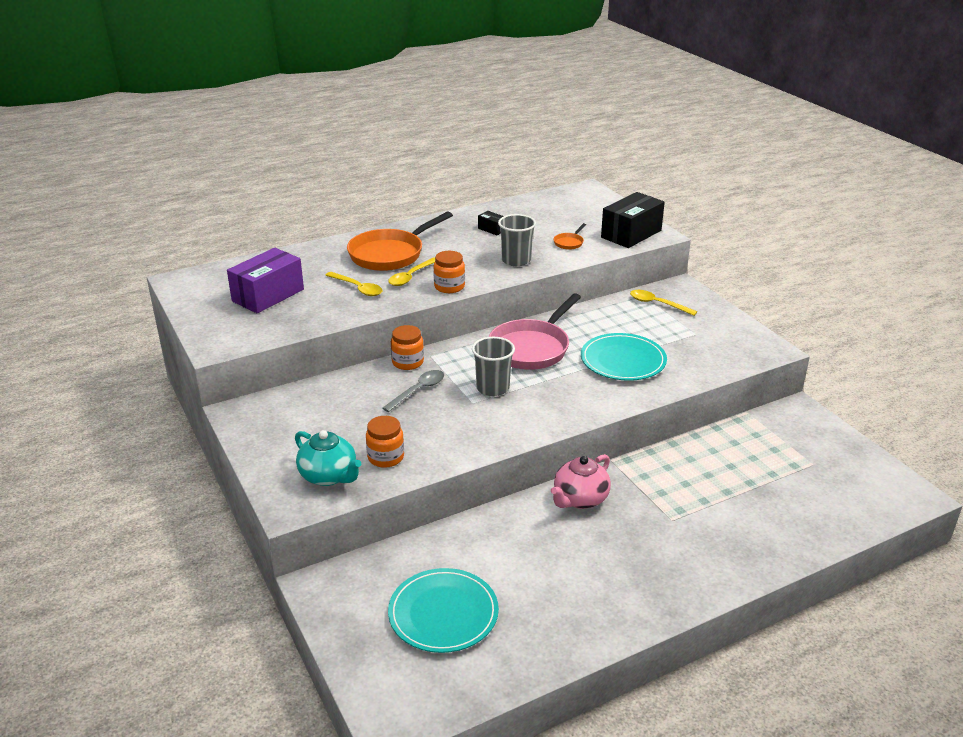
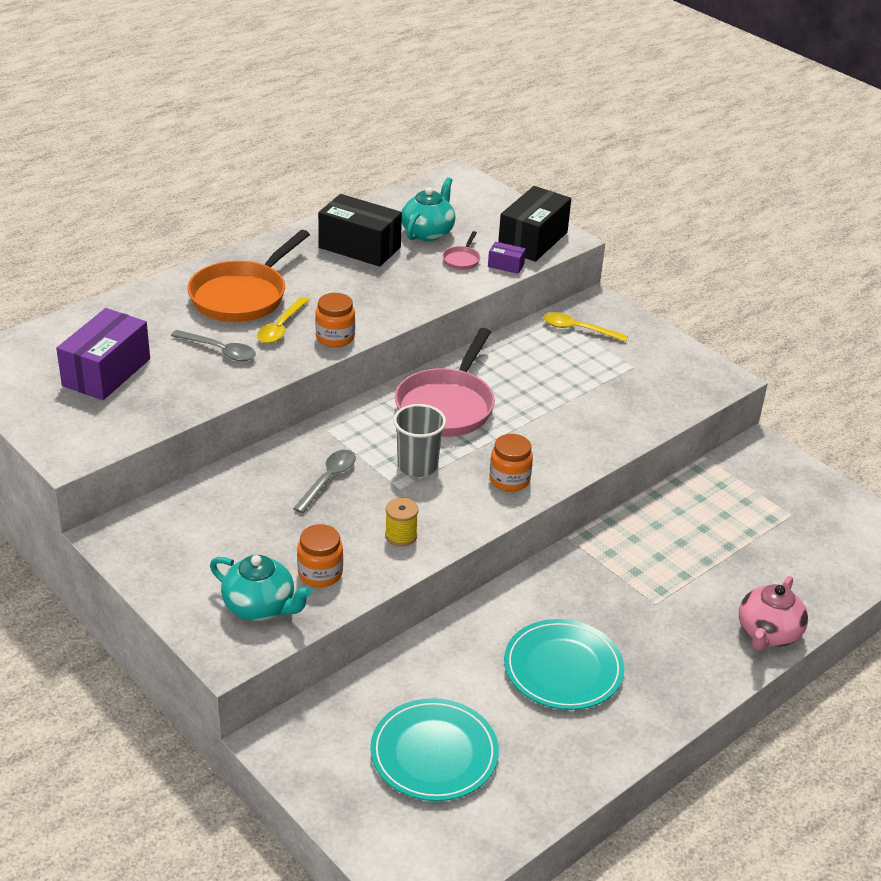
camera: 15 degrees left, 5 degrees up
(358, 288) = (220, 351): yellow spoon -> grey spoon
(407, 362) = (301, 442): orange jar -> orange jar (509, 480)
(461, 437) = (401, 535): none -> yellow spool
(492, 229) = (359, 247): black box -> black box, size x2.20
(516, 260) = (405, 291): grey cup -> none
(549, 223) = (428, 232): none -> turquoise teapot
(569, 243) = (462, 260): orange pan -> pink pan
(580, 499) = (546, 591): pink teapot -> pink teapot (768, 633)
(603, 249) = (506, 265): none -> purple box
(623, 360) = (559, 411): turquoise plate -> turquoise plate (563, 668)

